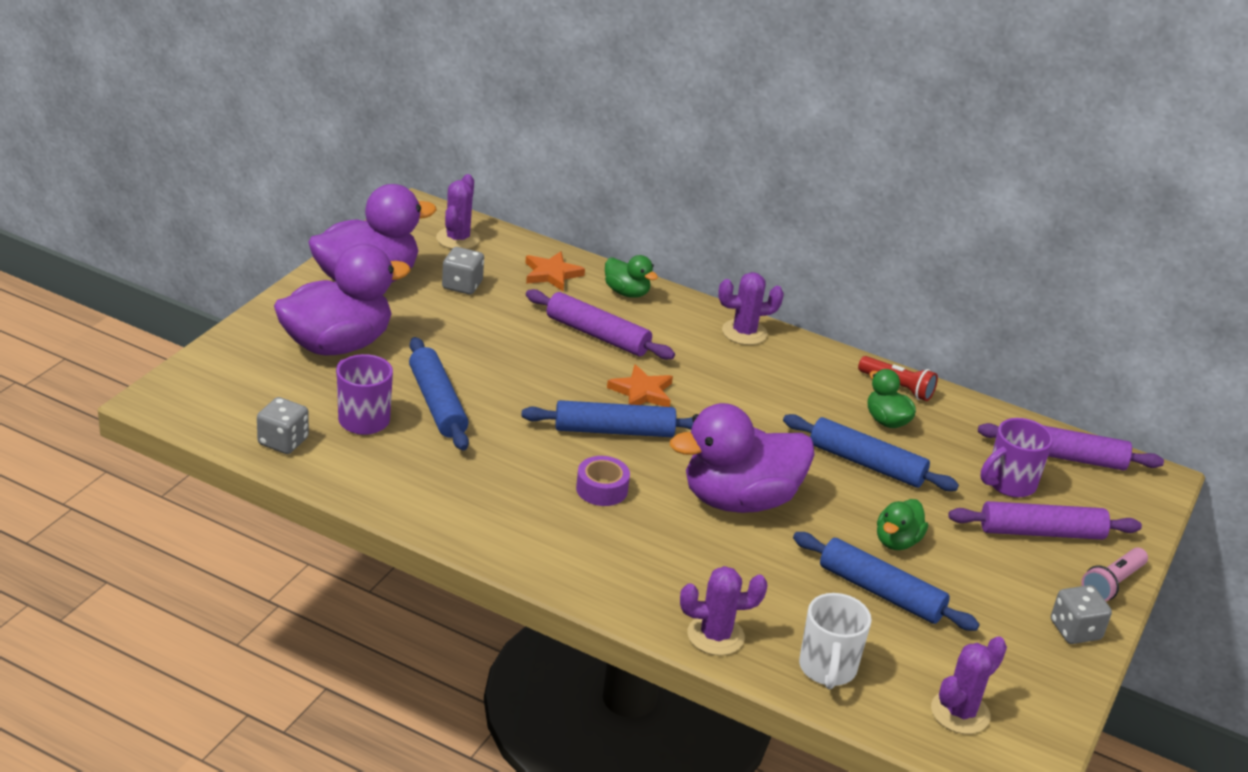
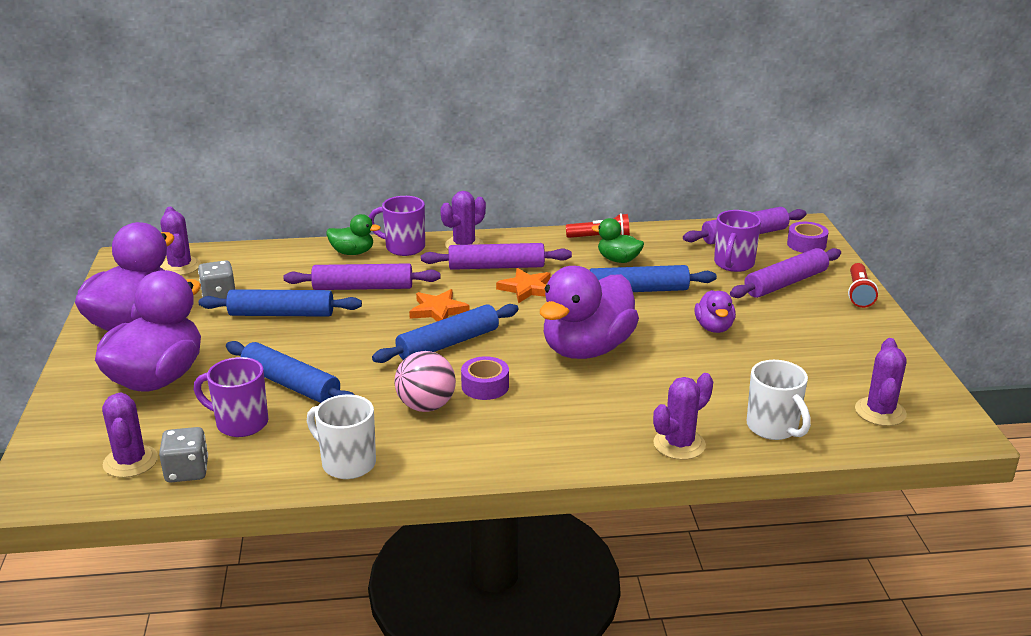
camera: 30 degrees left, 5 degrees down
(250, 411) = (130, 461): none -> purple cactus
(410, 500) = (347, 463): none -> white mug
(529, 481) = (426, 406): none -> pink ball
(552, 274) = (282, 262): orange star -> orange star (526, 288)
(681, 309) = (403, 247): none -> purple mug
(750, 371) = (496, 267): none -> purple rolling pin
(880, 592) = (743, 363): blue rolling pin -> blue rolling pin (281, 314)
(897, 541) = (714, 327): green duck -> purple duck
(1075, 630) = (875, 329): grey dice -> none
(1112, 584) = (859, 293): pink flashlight -> red flashlight
(1127, 500) = (806, 244): none -> purple tape

